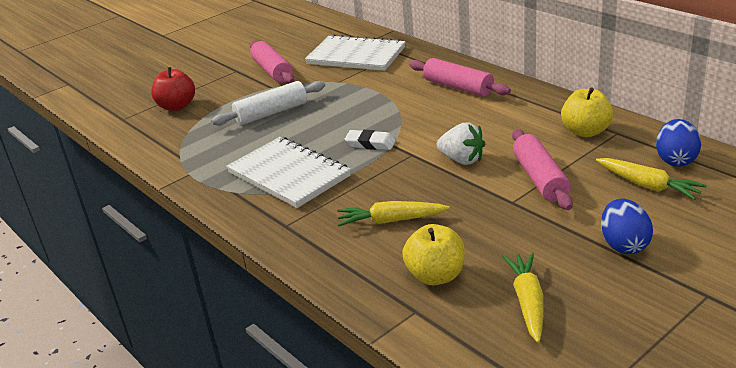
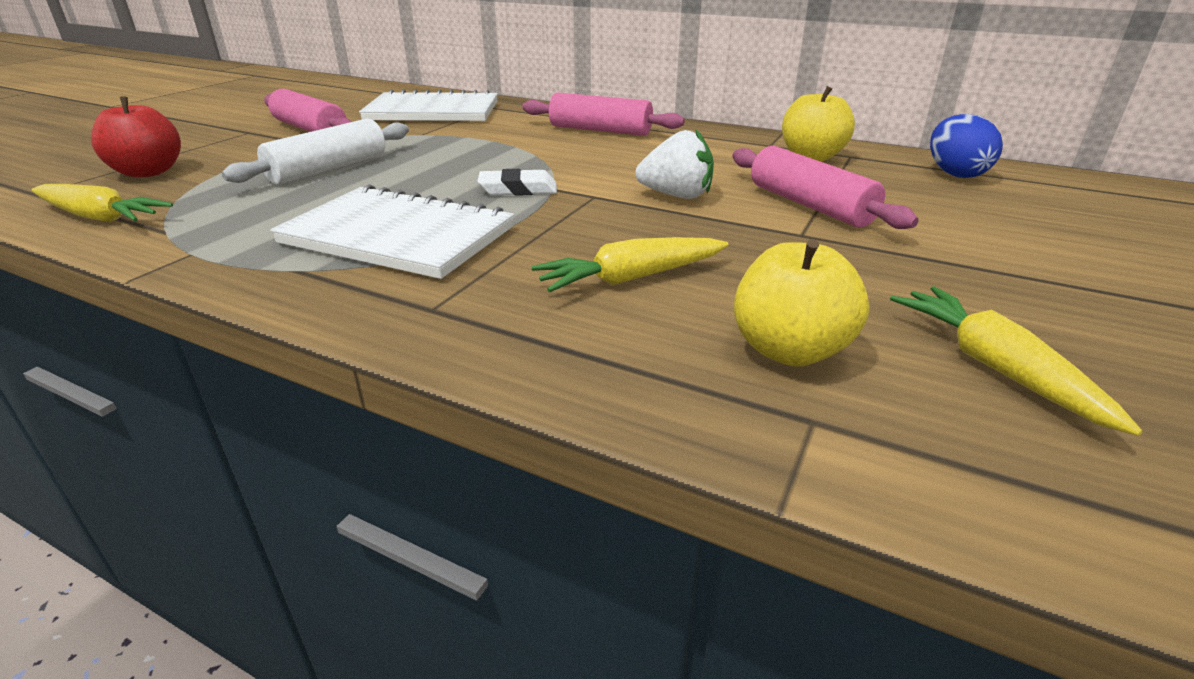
camera: 25 degrees left, 0 degrees up
(624, 245) = (1024, 266): blue egg -> none
(647, 185) = (958, 199): yellow carrot -> yellow carrot (100, 217)

